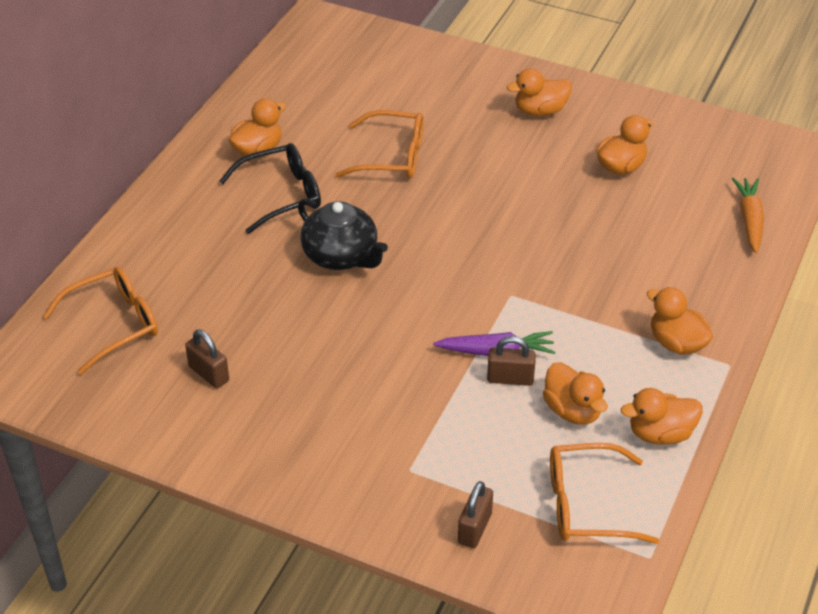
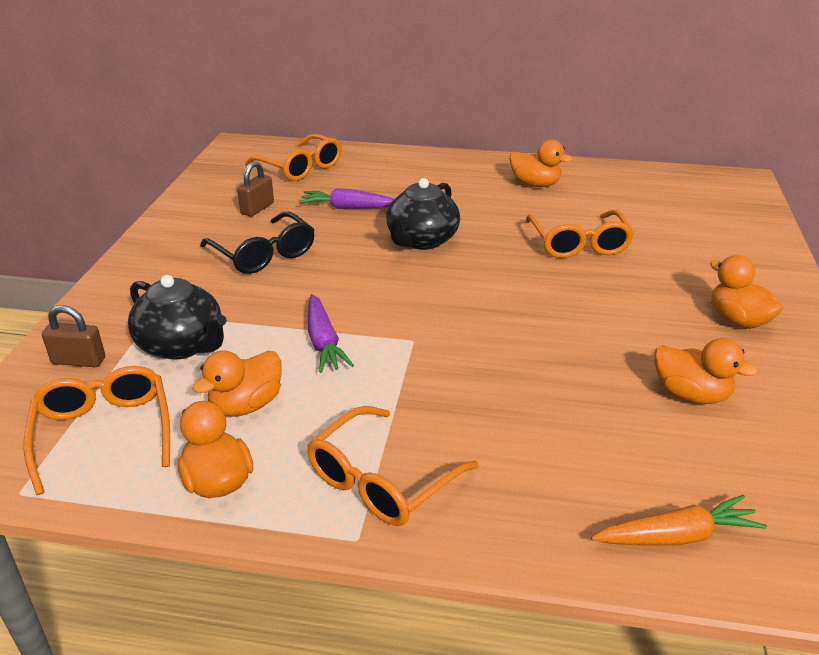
camera: 75 degrees right, 10 degrees down
(244, 298) = (348, 208): none -> purple carrot
(281, 195) = (485, 202): black glasses -> black glasses (264, 254)
(472, 450) = (182, 345): none -> black teapot
(510, 378) = (286, 356): brown padlock -> none
(676, 343) = (382, 480): orange duck -> orange glasses

